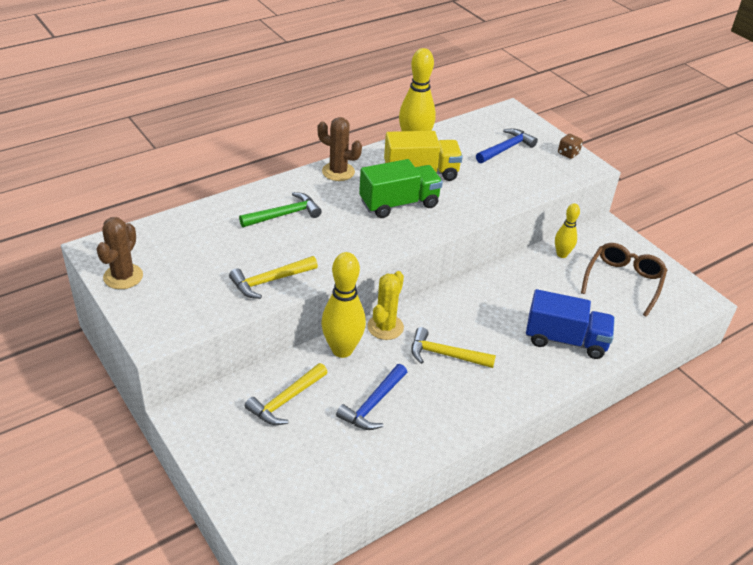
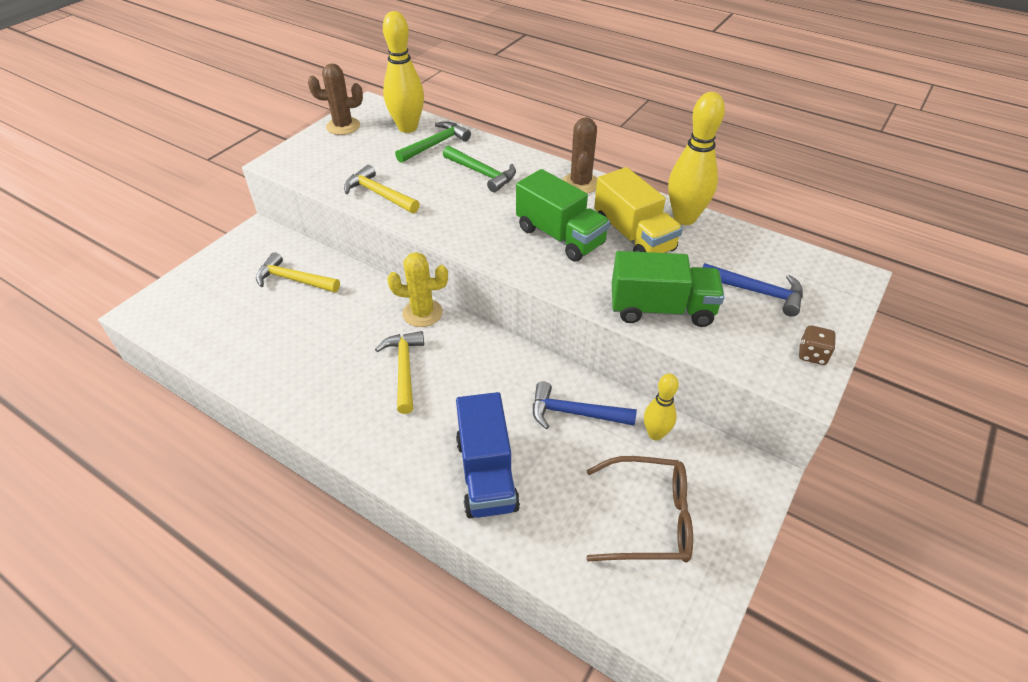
camera: 70 degrees right, 5 degrees up
(214, 227) = (435, 144): none -> green hammer
(342, 350) = (374, 294): yellow bowling pin -> yellow bowling pin (407, 127)
(373, 404) = (310, 335): blue hammer -> blue hammer (575, 413)
(502, 190) = (661, 309): none -> green truck

